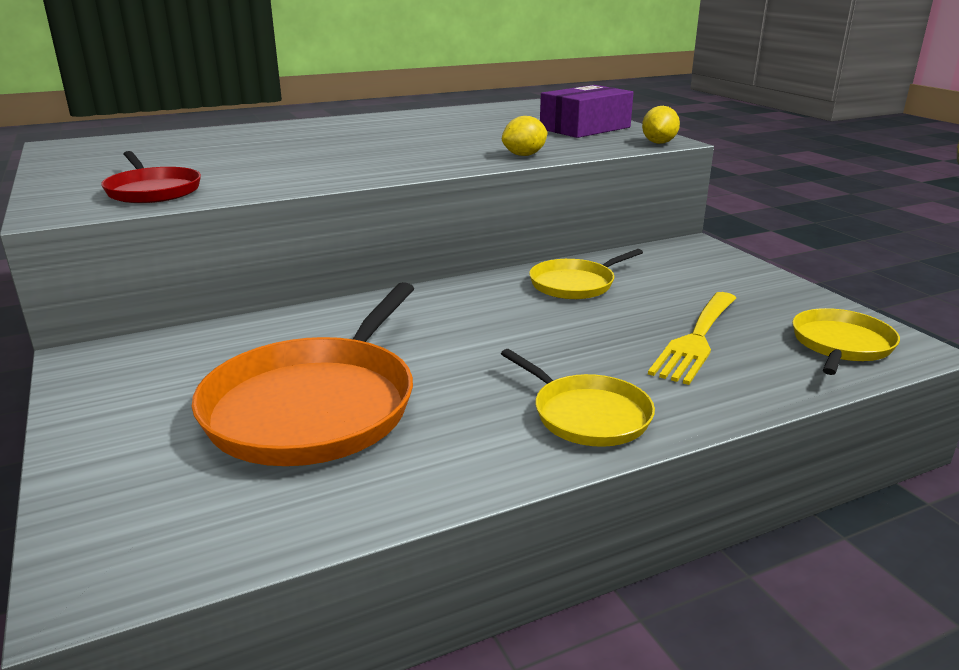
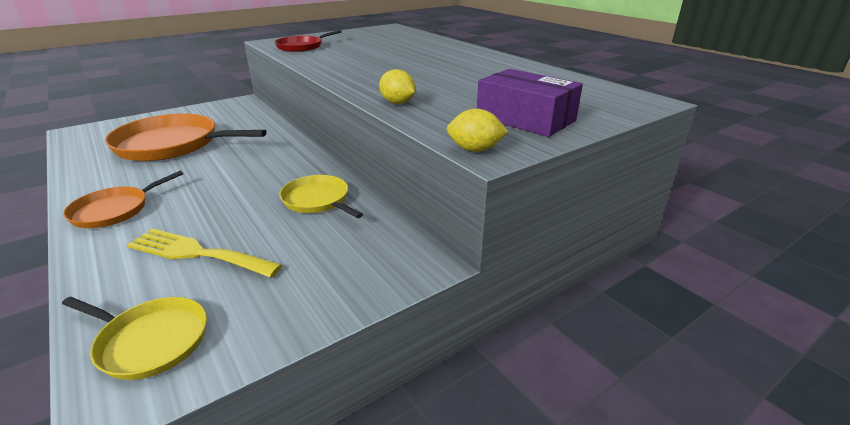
camera: 80 degrees right, 5 degrees up
(587, 415) = (114, 210): yellow pan -> orange pan

